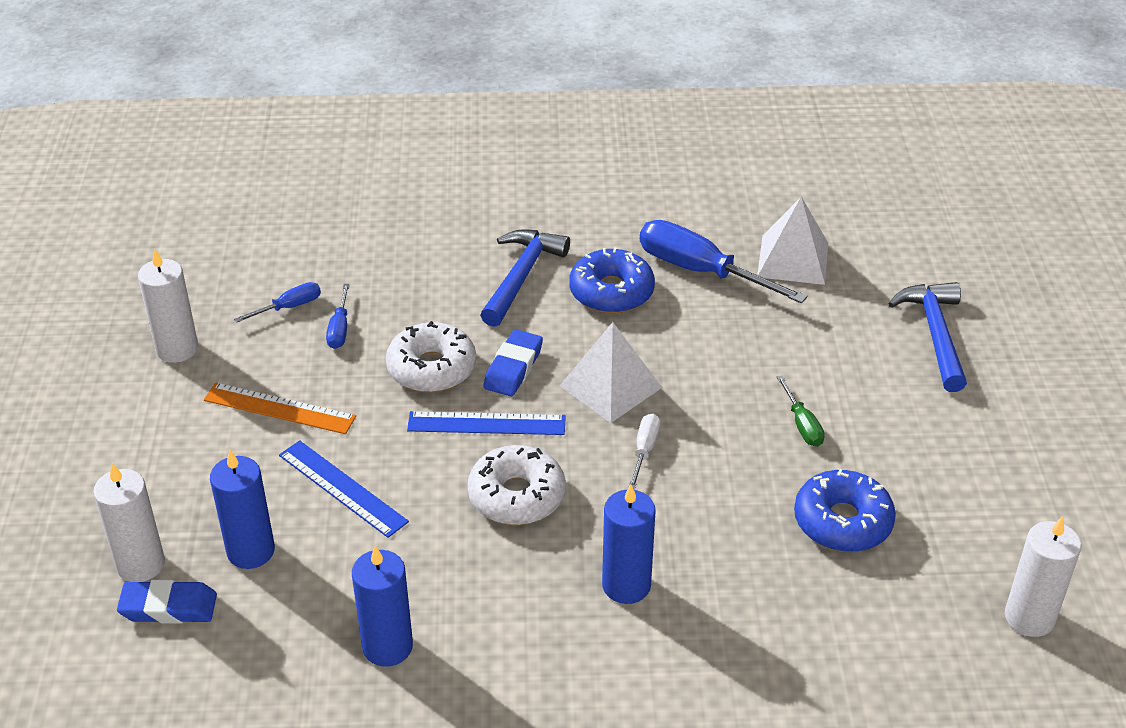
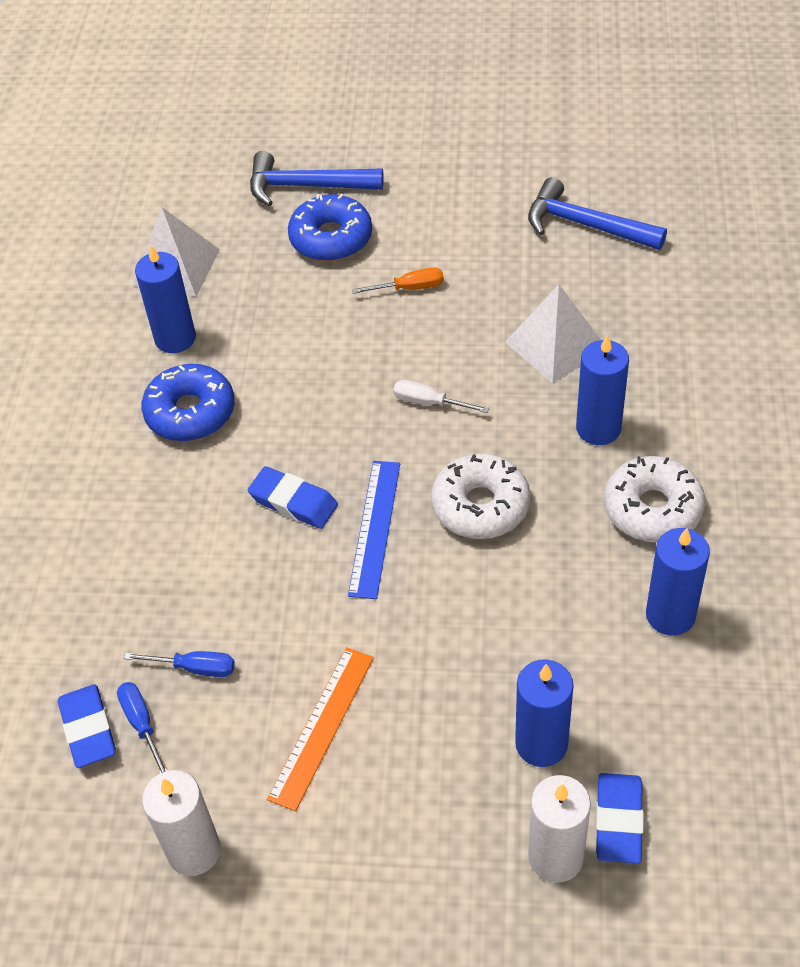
camera: 80 degrees left, 10 degrees up
(287, 280) = (88, 729): none -> blue eraser
(342, 488) = (455, 658): blue ruler -> none
(432, 368) = (281, 576): white donut -> white donut (652, 509)
(521, 276) = (144, 489): blue hammer -> blue hammer (585, 225)
(610, 386) = (336, 422): white pyramid -> white pyramid (556, 345)
(700, 271) = (175, 338): blue screwdriver -> blue candle
(802, 425) = (410, 288): green screwdriver -> orange screwdriver
(842, 522) = (531, 277): blue donut -> blue donut (331, 238)
(1029, 617) = (637, 185): white candle -> none

